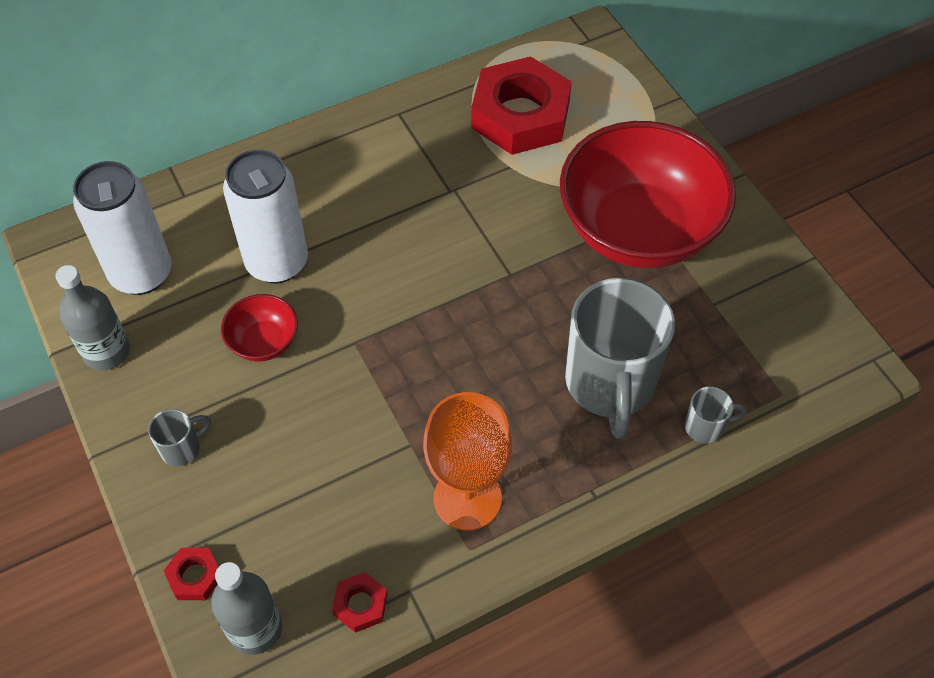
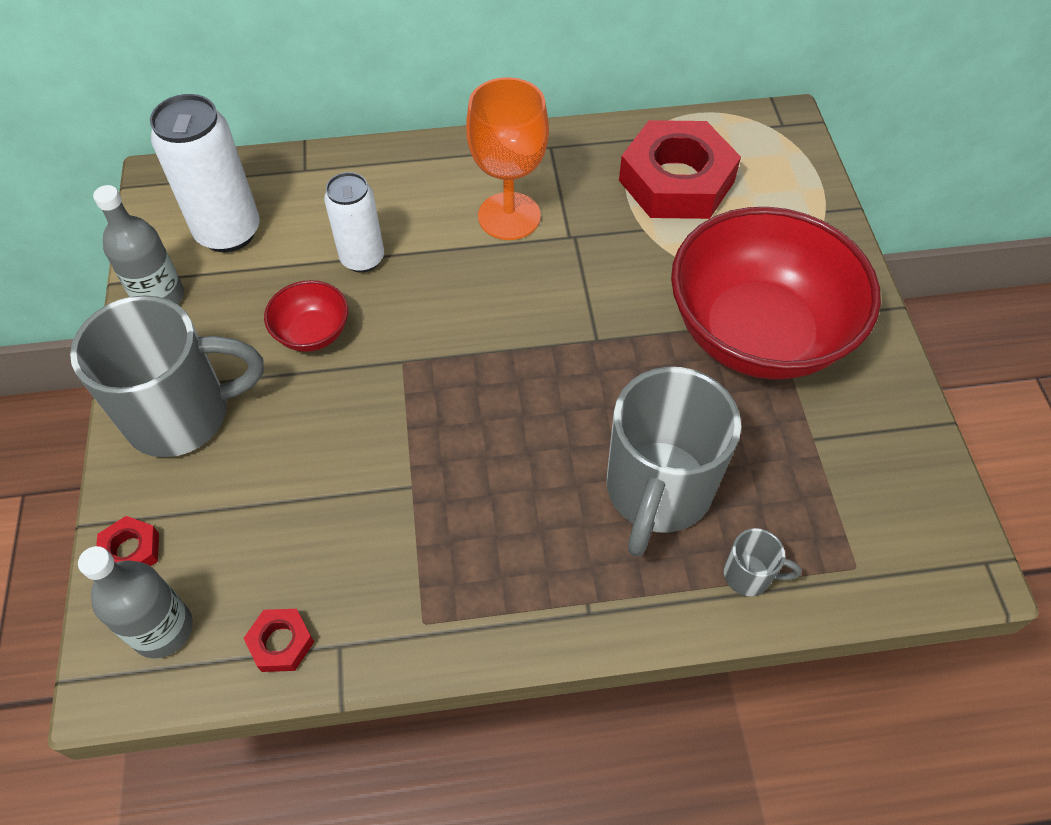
camera: 20 degrees right, 0 degrees up
(182, 448) = (183, 414): grey mug -> grey mug, size x2.40
(277, 262) = (362, 258): white can -> white can, size x0.66
(467, 498) = (446, 565): orange goblet -> orange goblet (509, 216)

